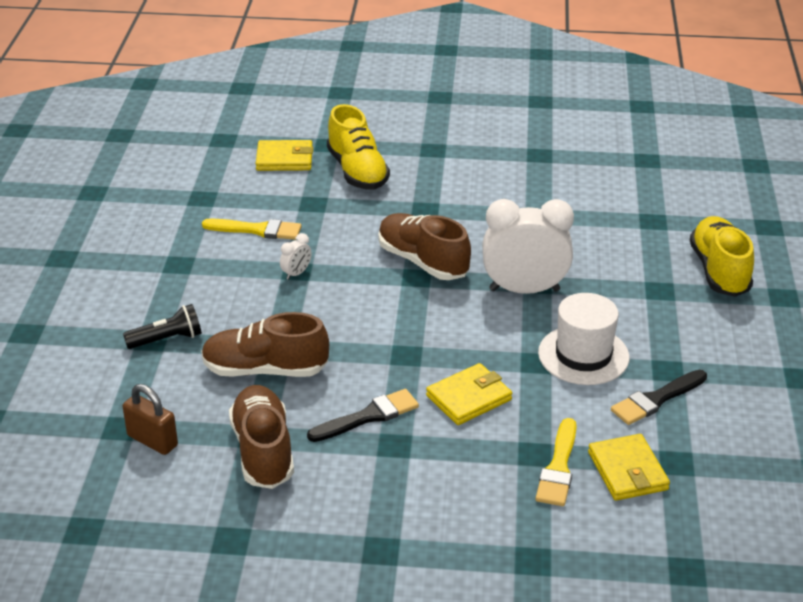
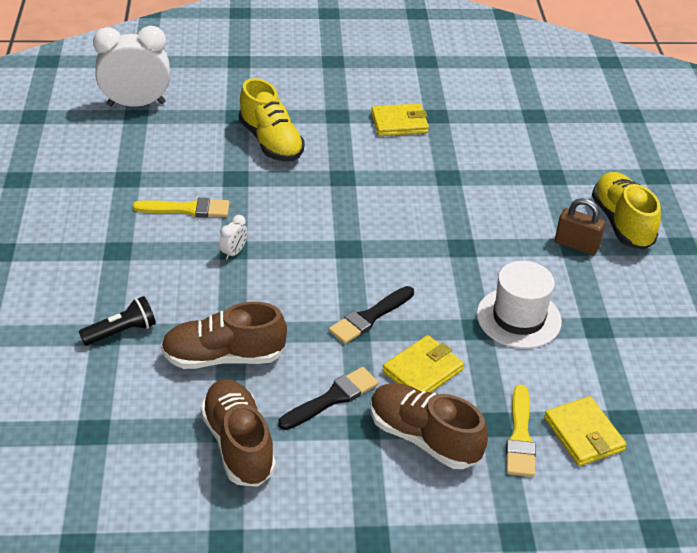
camera: 10 degrees left, 5 degrees up
(152, 441) = (127, 443): brown padlock -> brown padlock (576, 245)
(284, 159) = (199, 133): yellow wallet -> yellow wallet (399, 123)
(423, 261) = (351, 232): brown shoe -> brown shoe (424, 438)
(524, 290) = (451, 254): white clock -> white clock (136, 104)
(656, 399) = (594, 358): black brush -> black brush (369, 317)

